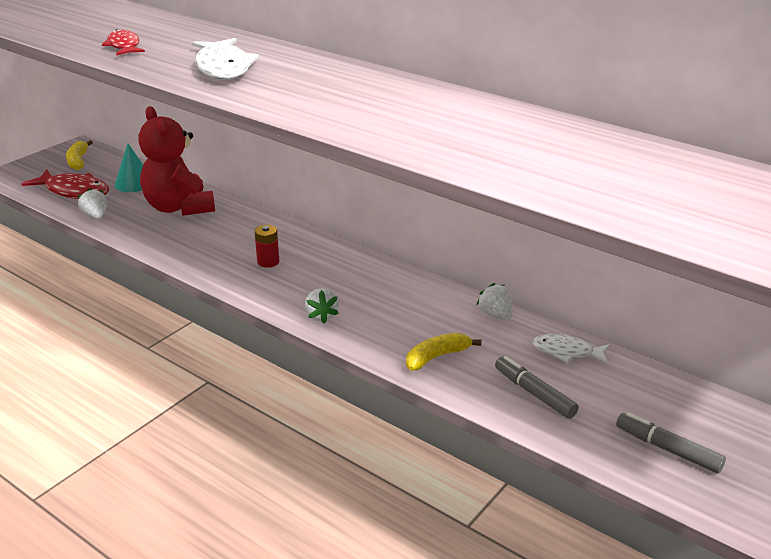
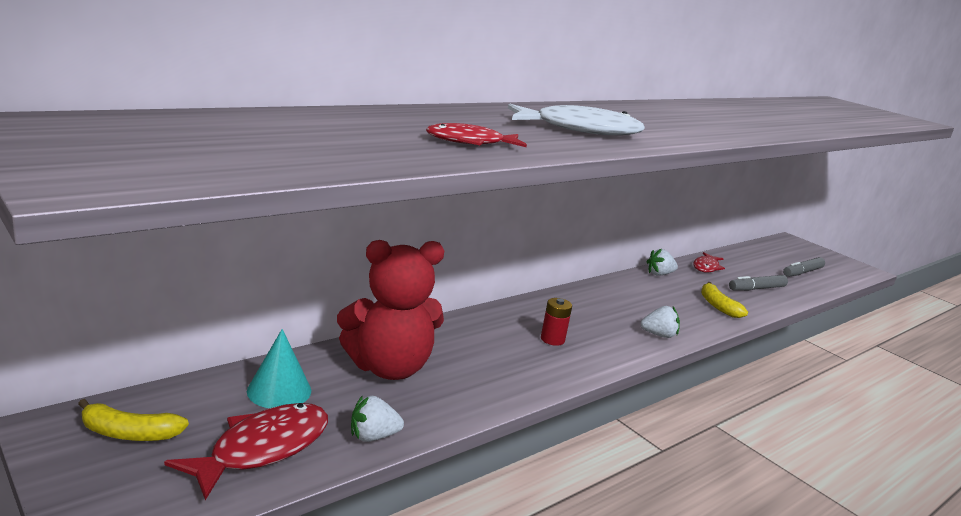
camera: 80 degrees left, 10 degrees down
(566, 352) = (706, 267): white fish -> red fish

